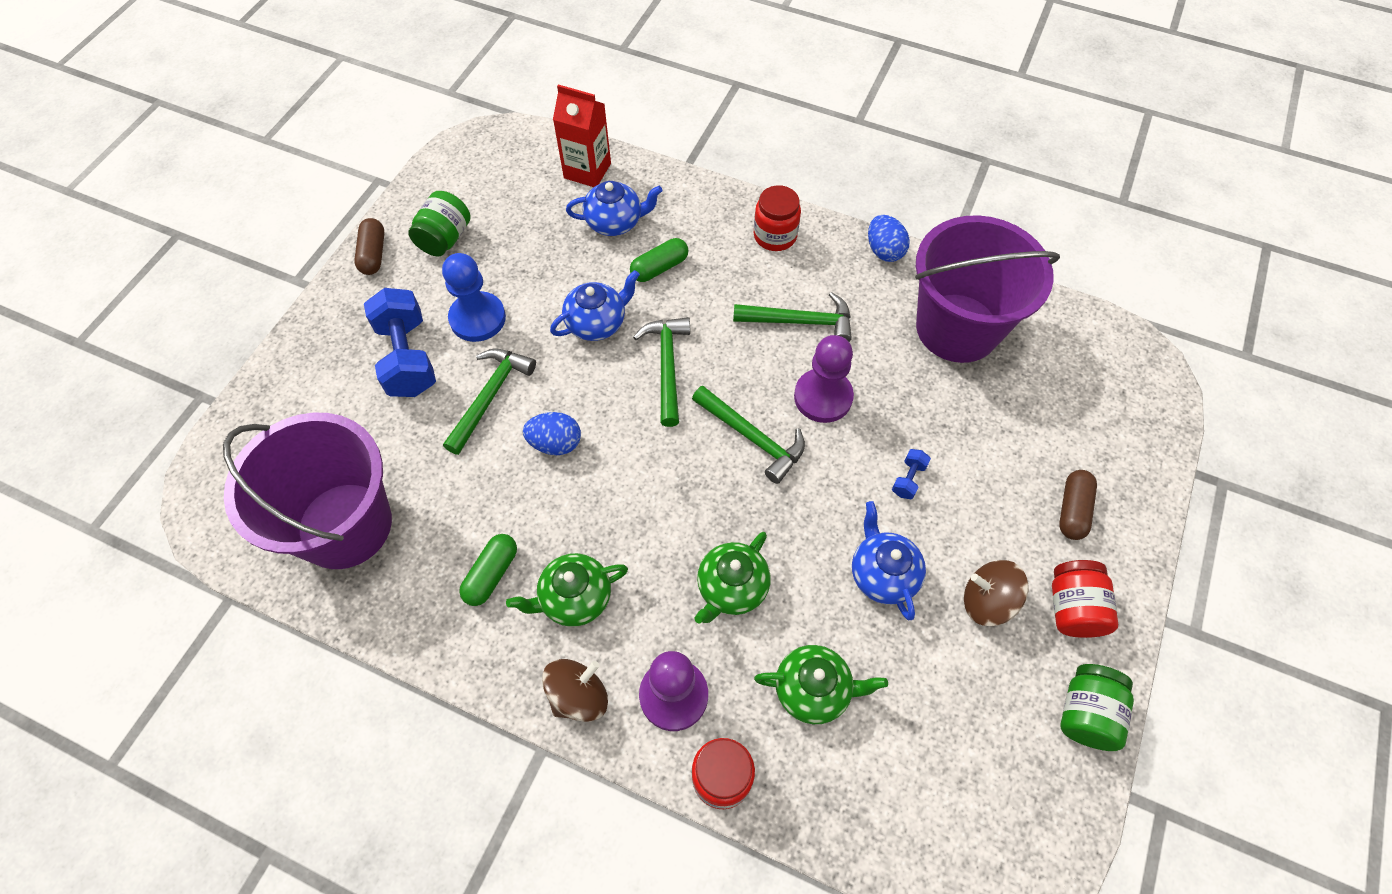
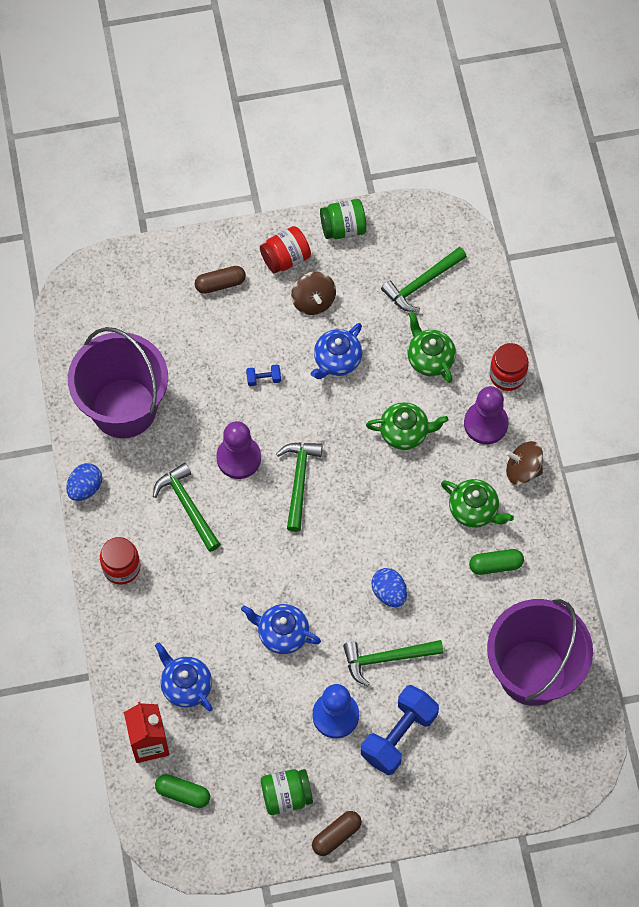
camera: 125 degrees left, 5 degrees up
(659, 268) = (206, 626): green capsule -> green capsule (183, 793)
(667, 366) = (284, 565): green hammer -> green hammer (422, 283)

